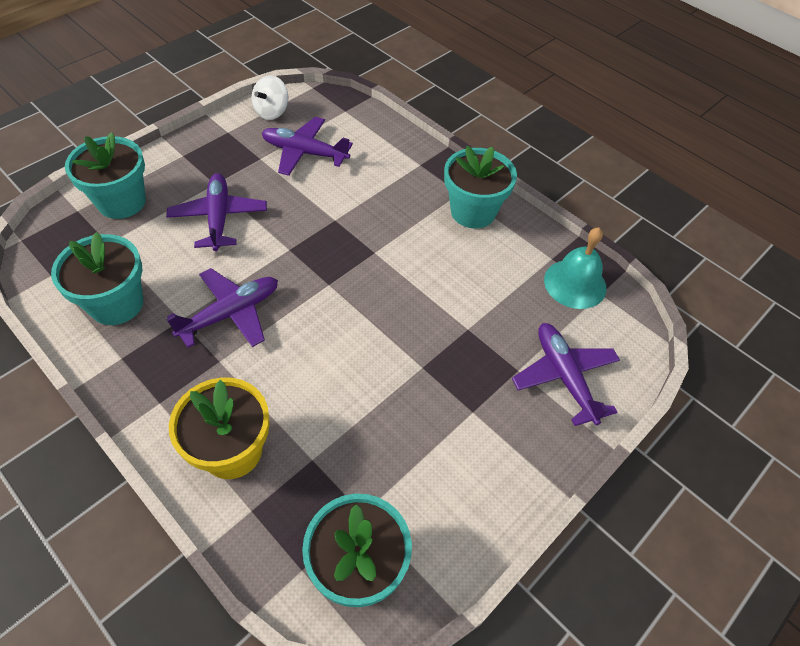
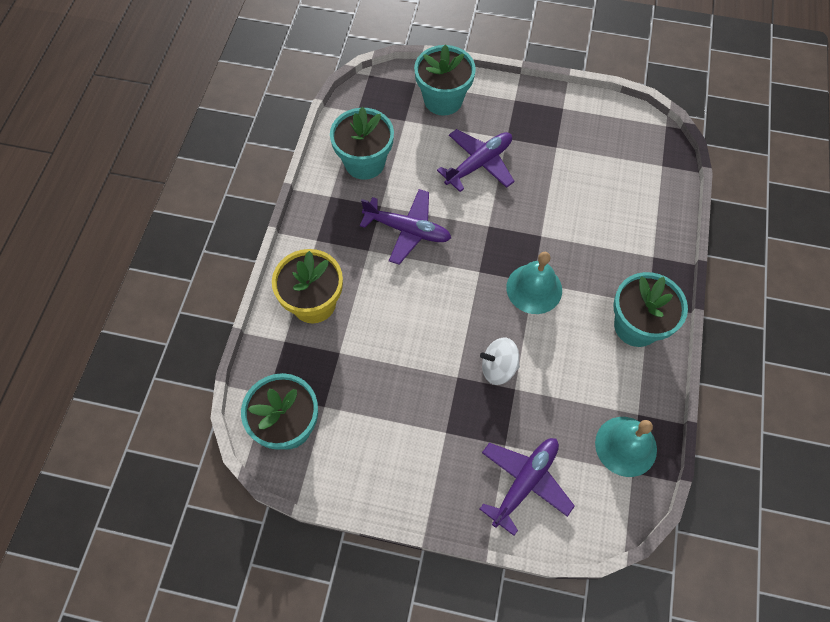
camera: 60 degrees right, 10 degrees up
(272, 112) = (611, 119): white spinning top -> white spinning top (498, 368)
(304, 153) = (589, 170): purple plane -> none
(381, 255) = (534, 288): none -> turquoise bell

